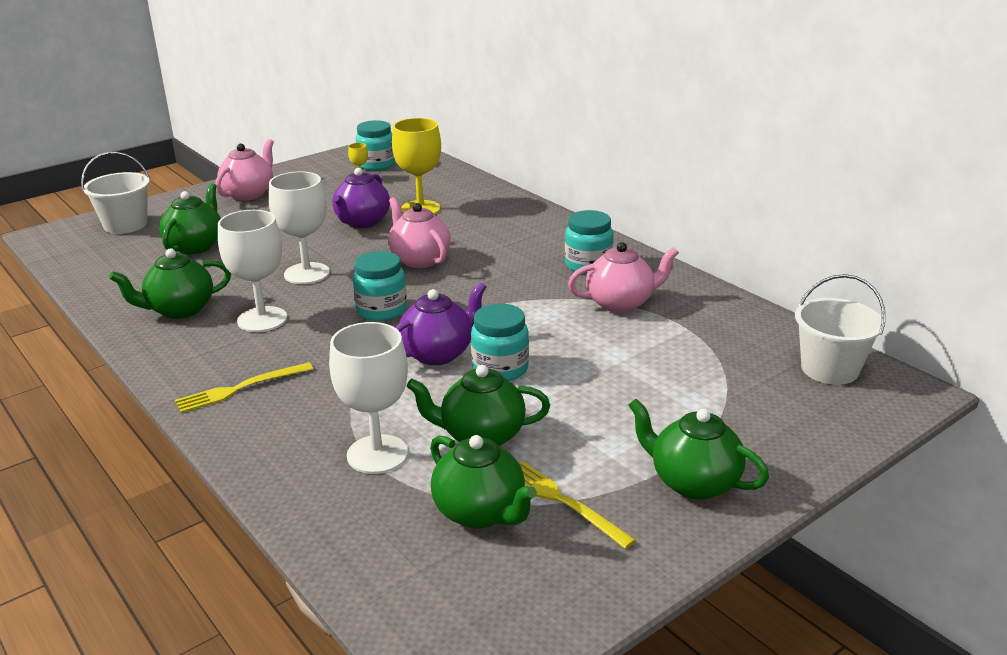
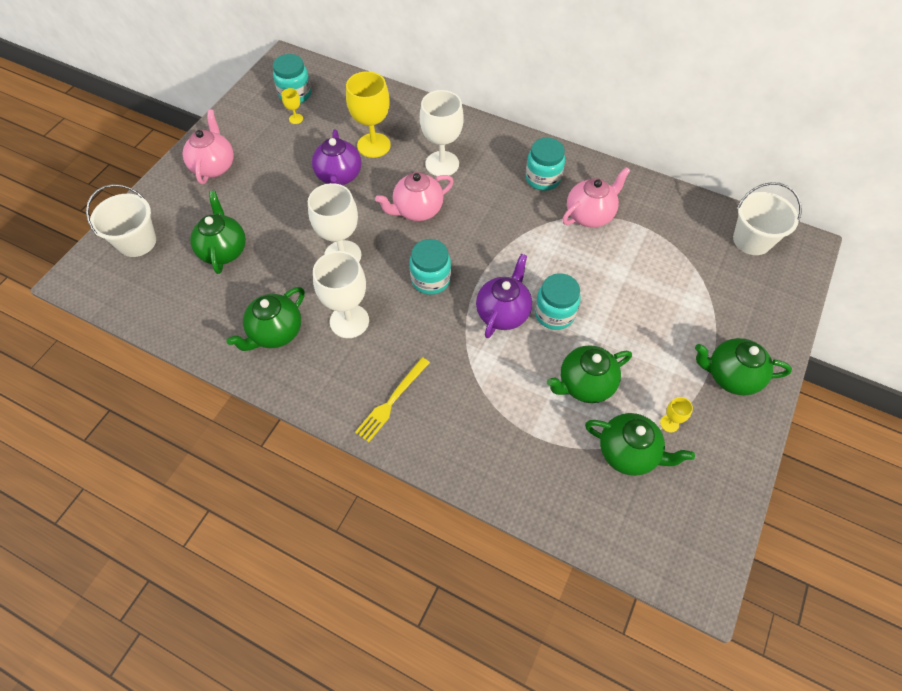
camera: 25 degrees left, 30 degrees up
(377, 454) = (532, 428): white goblet -> white goblet (442, 164)
(419, 259) = (417, 210): pink teapot -> pink teapot turned 60 degrees counterclockwise
(563, 502) = (669, 423): yellow fork -> yellow goblet

